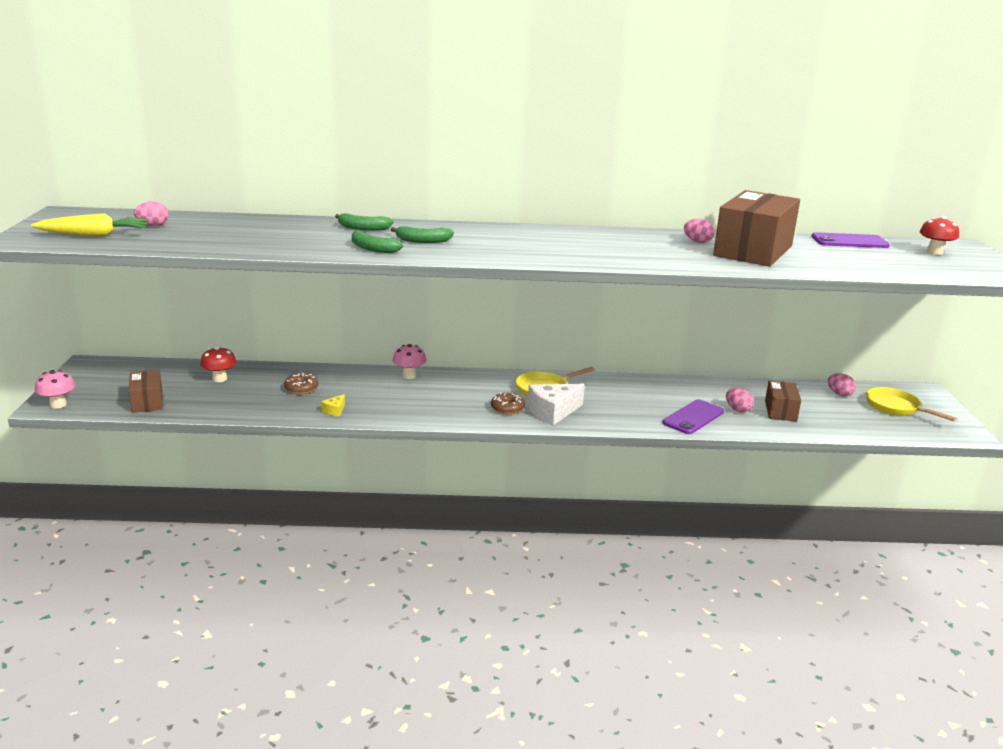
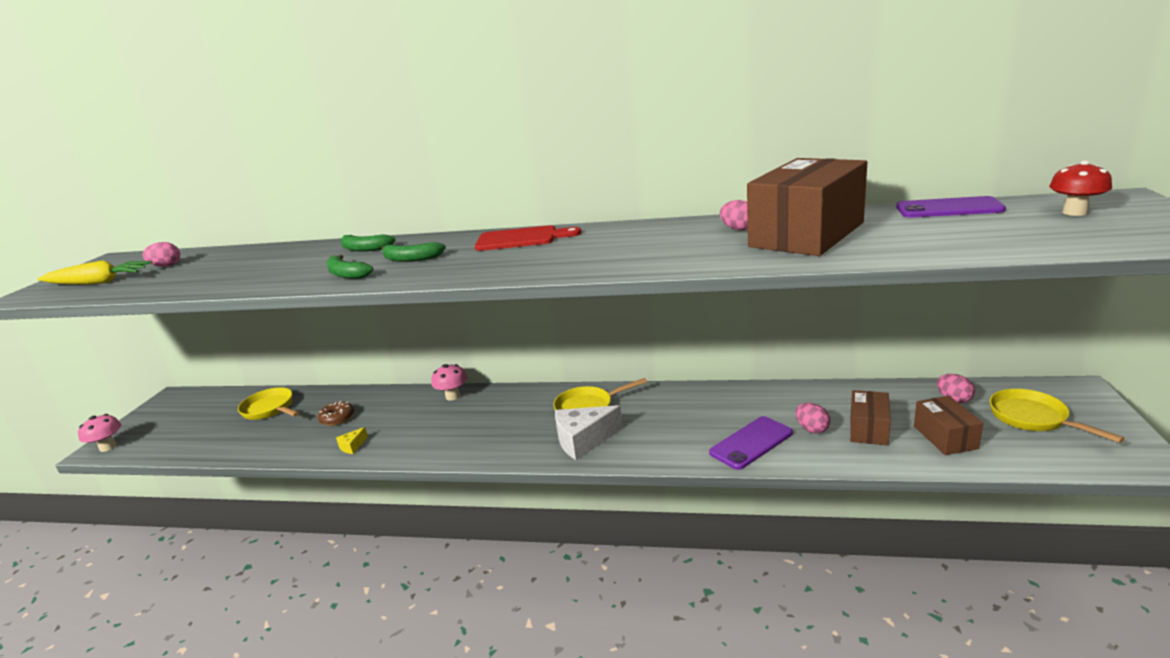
camera: 15 degrees right, 0 degrees up
(147, 402) = (186, 441): brown box -> brown box (945, 437)
(219, 379) = (270, 409): red mushroom -> yellow pan
(507, 408) = (534, 437): brown donut -> none
(512, 233) = (521, 239): none -> red cutting board

